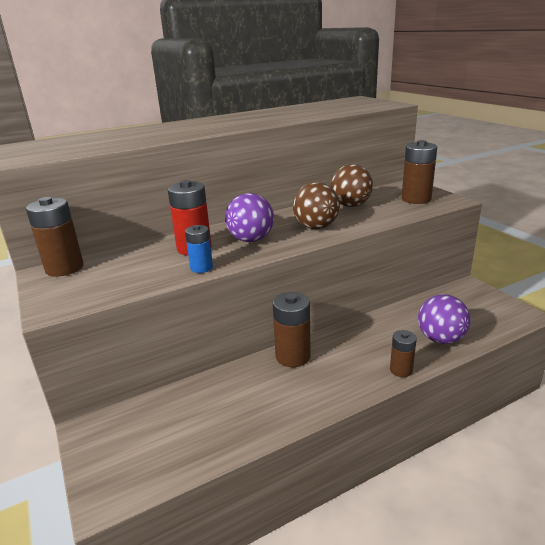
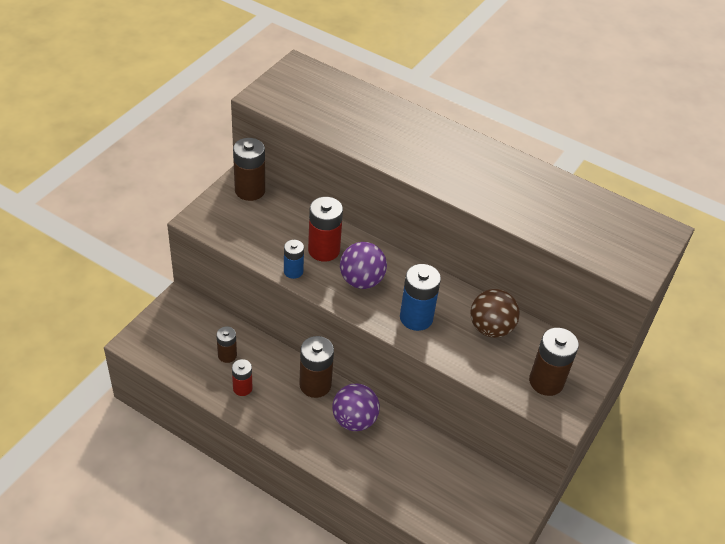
camera: 55 degrees right, 20 degrees up
(260, 410) = (242, 388): none -> red battery
(316, 227) = (416, 318): brown ball -> blue battery
(401, 370) = (338, 467): brown battery -> brown battery (227, 355)
(440, 339) = (402, 488): purple ball -> purple ball (354, 420)

